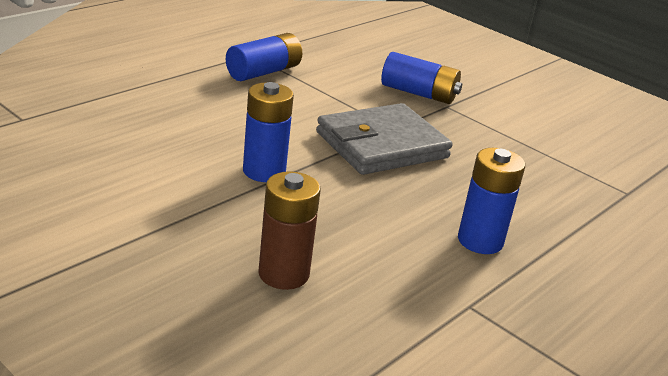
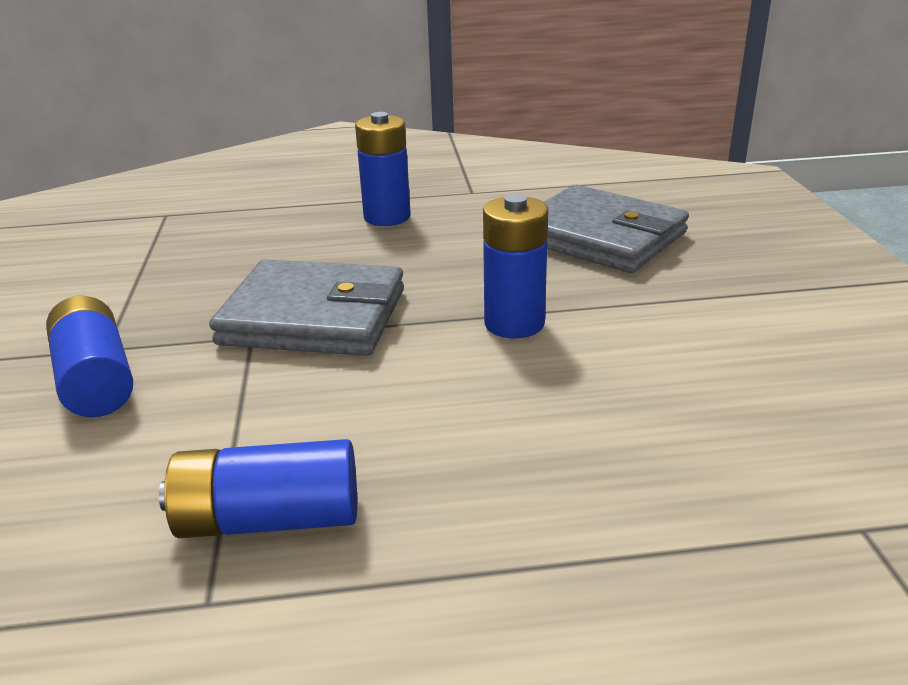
camera: 135 degrees left, 0 degrees up
(283, 274) = (600, 237): brown battery -> grey wallet

